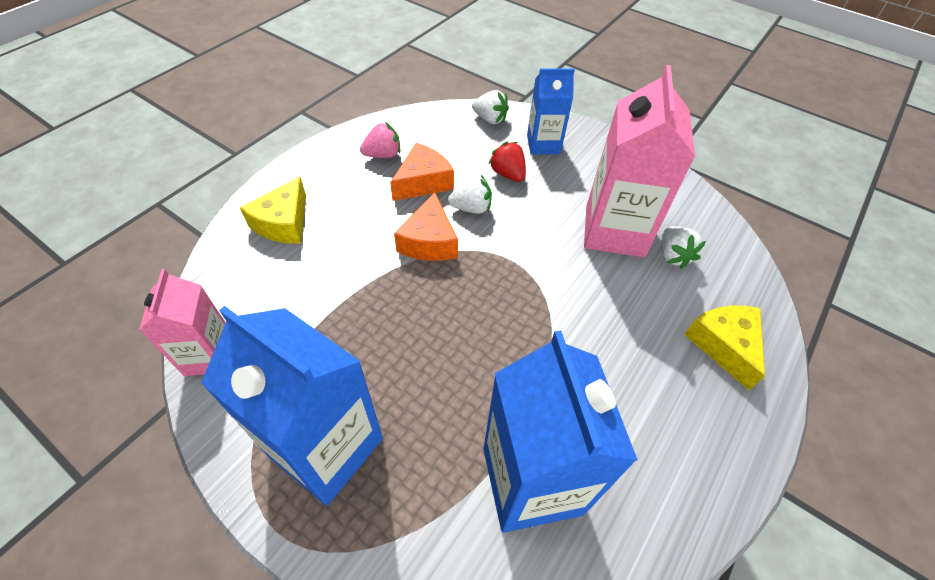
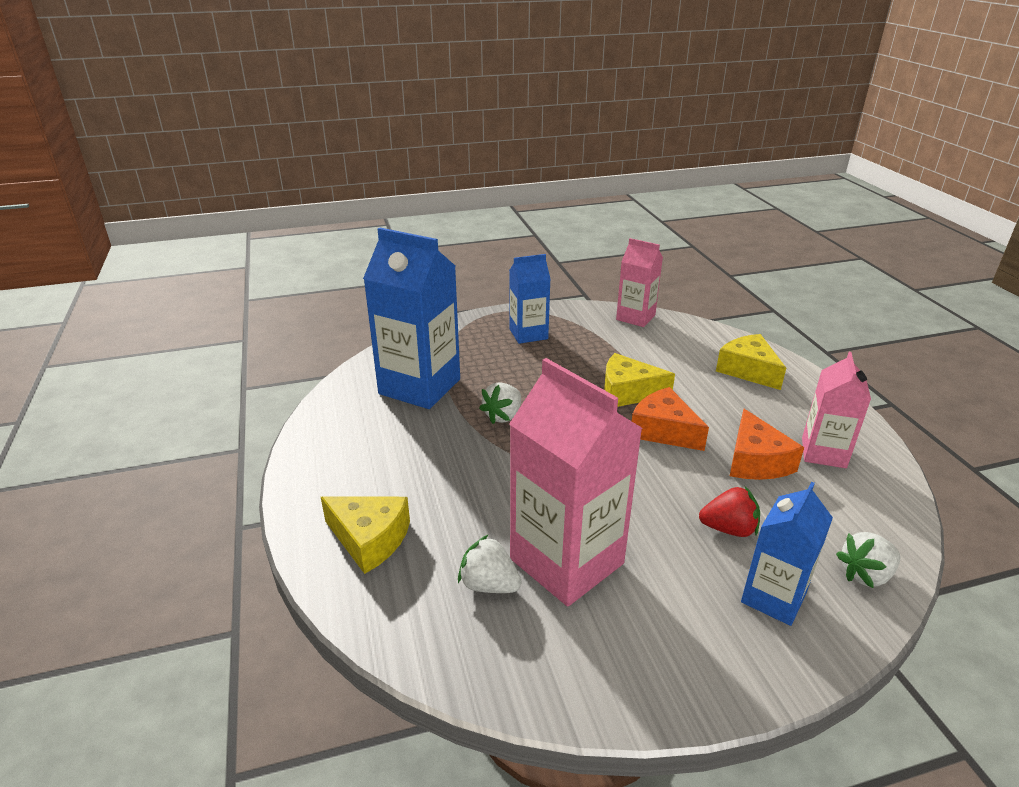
camera: 130 degrees right, 20 degrees down
(326, 447) = (528, 334): blue carton -> blue carton, size x0.58
(383, 155) = (823, 453): pink strawberry -> pink carton
(388, 288) = (628, 392): none -> yellow cheese
(471, 208) = (689, 474): white strawberry -> white strawberry (503, 416)

